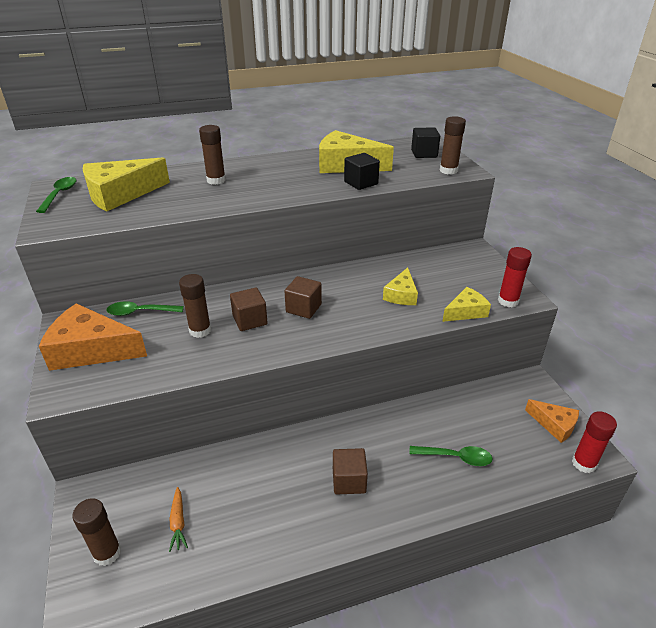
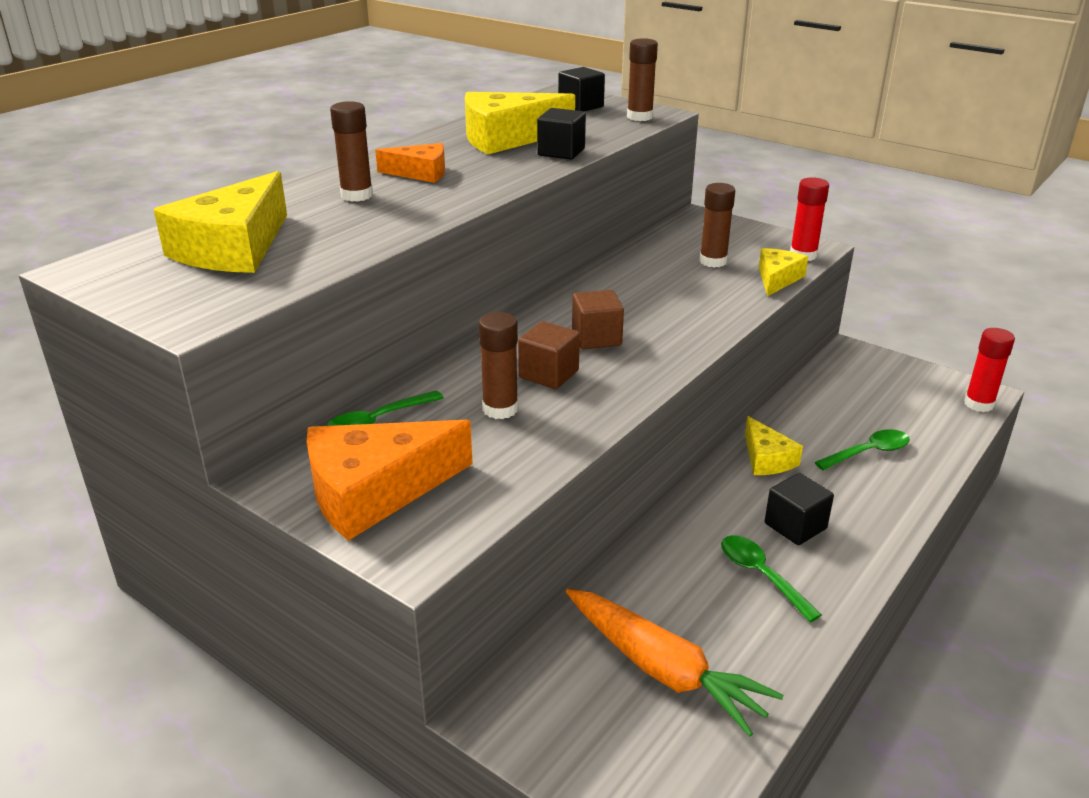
camera: 35 degrees left, 5 degrees down
(60, 194) = (121, 275): green spoon -> green spoon (761, 575)
(107, 553) = (619, 752): brown glue stick -> brown glue stick (713, 261)
(178, 522) = (663, 670): orange carrot -> orange carrot, size x2.18
(349, 481) = (795, 526): brown cube -> black cube
(401, 295) = (688, 286): yellow cheese -> yellow cheese (766, 459)
(554, 425) = (917, 382): orange cheese -> orange cheese (420, 173)

